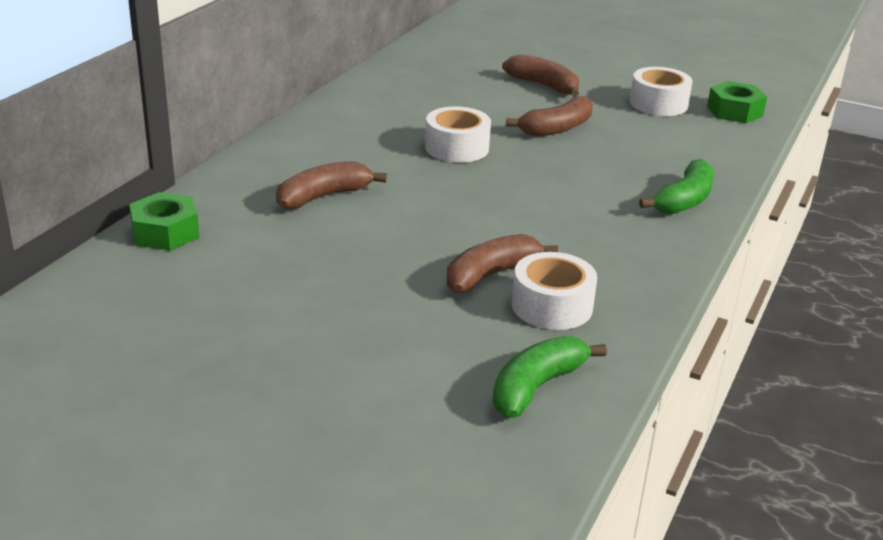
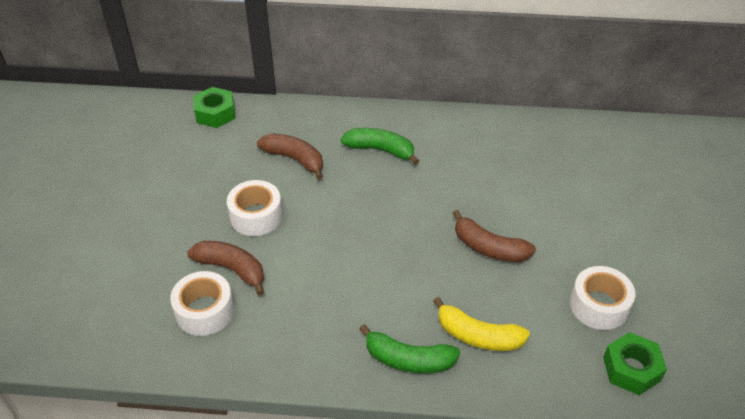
camera: 70 degrees right, 15 degrees up
(457, 148) = (410, 200): white tape -> white tape (256, 216)
(536, 387) = (106, 326): green banana -> green banana (380, 150)
(543, 85) = (570, 219): brown banana -> none
(669, 161) = (478, 336): none -> yellow banana

